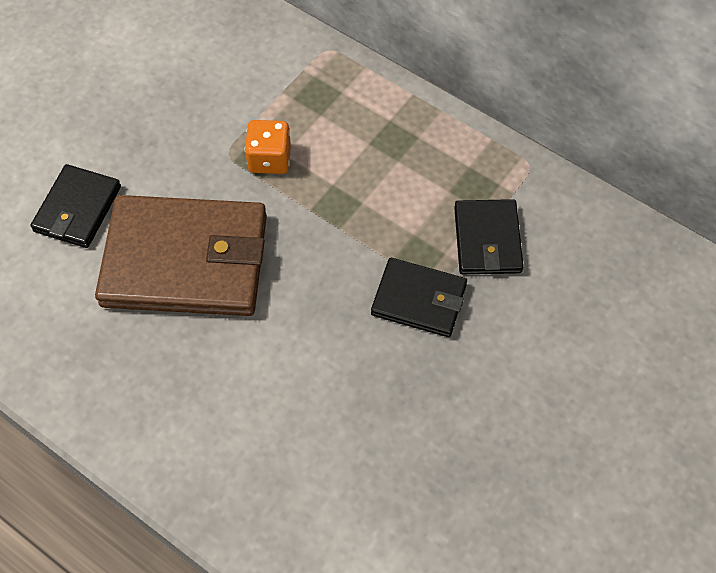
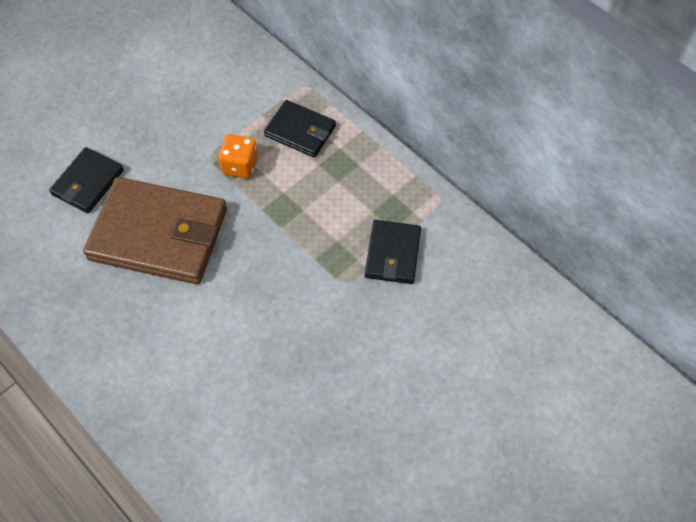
camera: 10 degrees right, 0 degrees up
(419, 300) = (328, 292): black wallet -> black wallet (300, 131)

